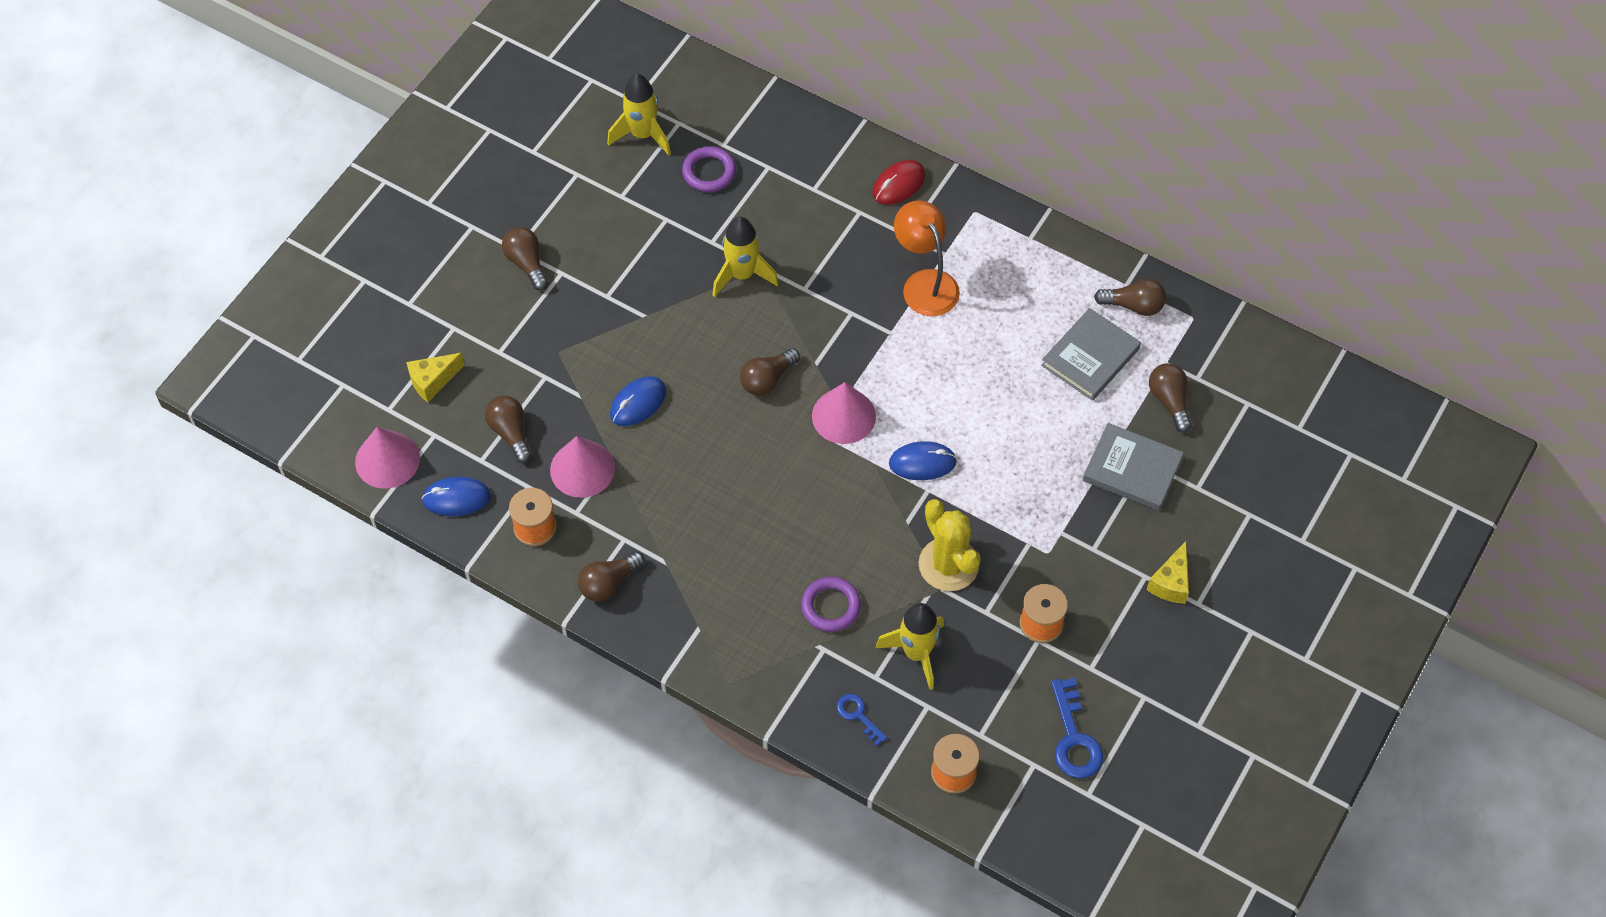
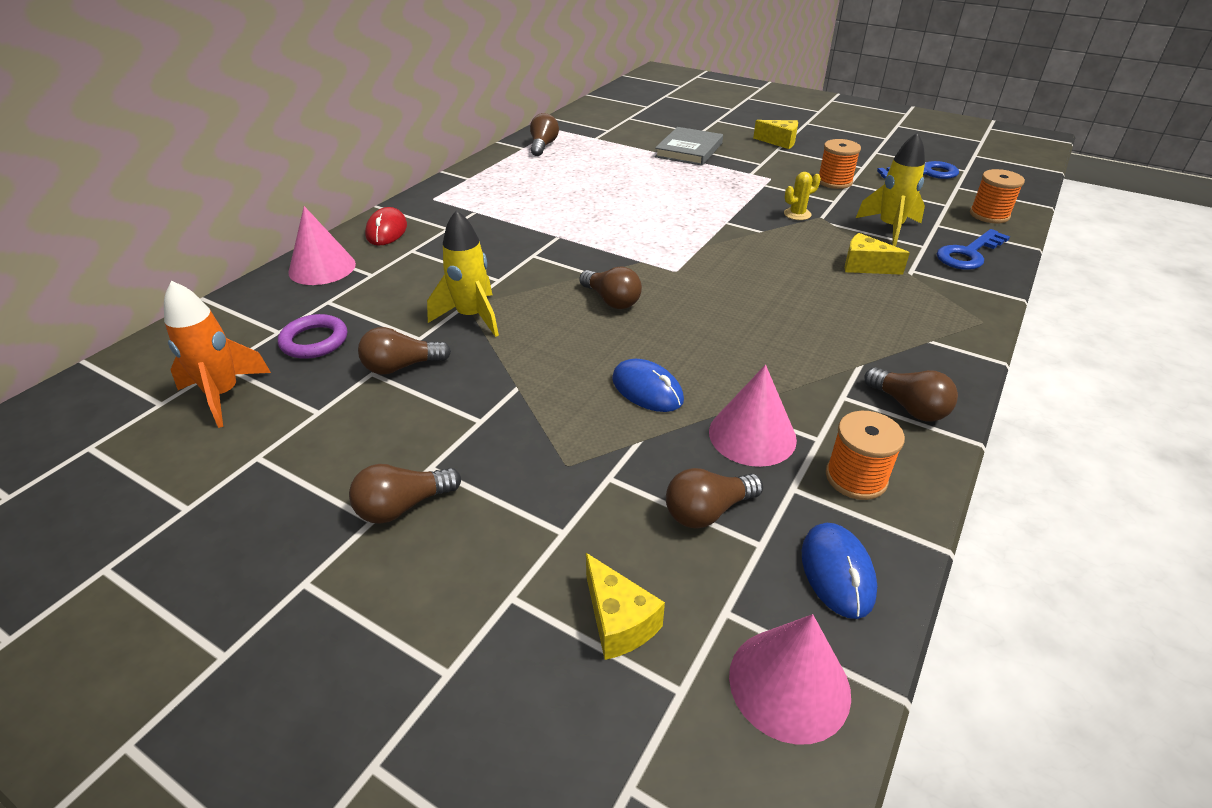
camera: 90 degrees left, 20 degrees down
(642, 135) = (223, 395): yellow rocket -> orange rocket
(830, 606) = (865, 266): purple ring -> yellow cheese
(843, 416) = (653, 259): pink cone -> pink cone (322, 268)
(858, 716) = (968, 254): blue key -> blue key, size x1.70
(898, 184) = (386, 231): red mouse -> red mouse turned 45 degrees clockwise
(922, 463) = (698, 223): blue mouse -> none
(925, 283) = (505, 220): orange lamp -> none
(948, 564) = (797, 214): yellow cactus -> yellow cactus, size x0.52
(1090, 357) = (589, 160): grey book -> none
(1169, 401) = (628, 138): brown light bulb -> brown light bulb (402, 366)

